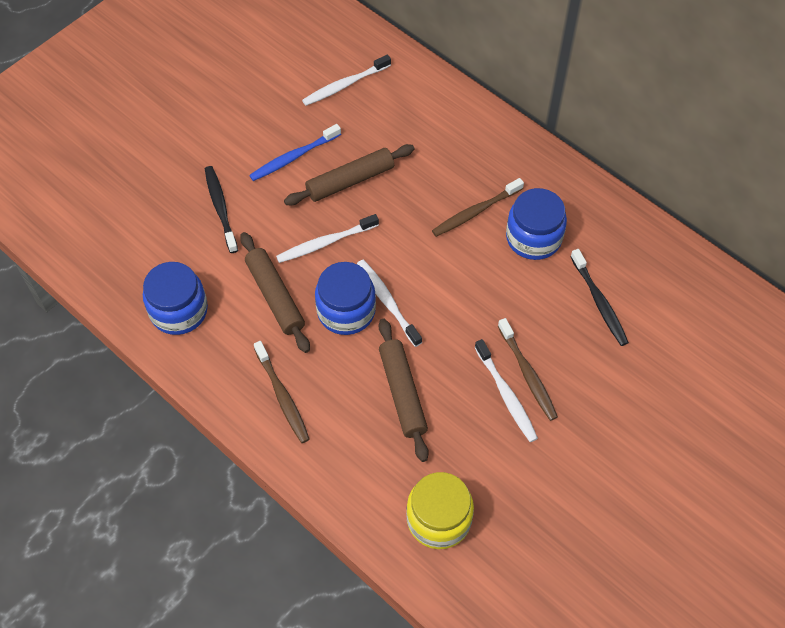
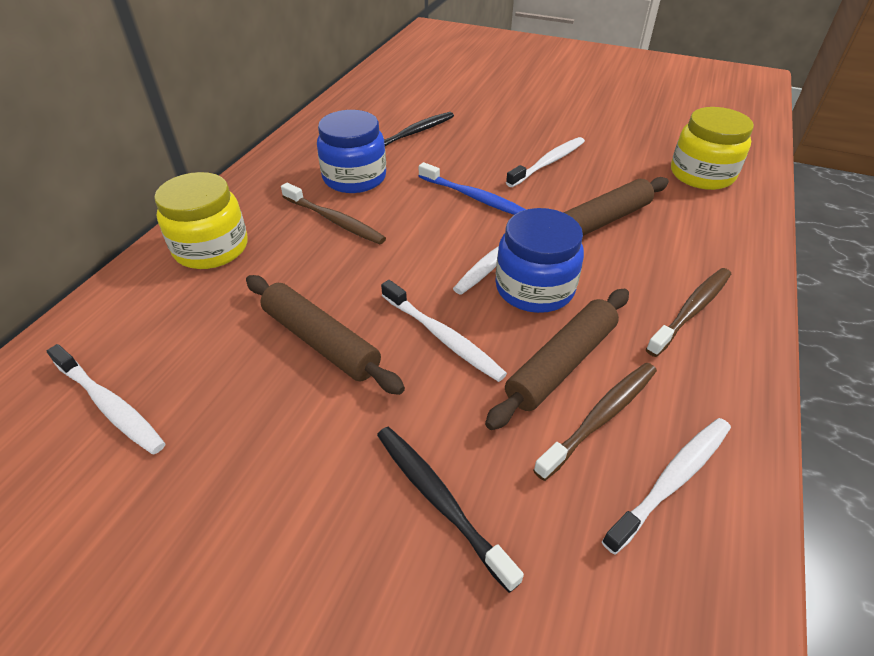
camera: 110 degrees left, 15 degrees down
(179, 311) = (672, 480): blue jar -> white toothbrush
(220, 208) = (439, 500): black toothbrush -> black toothbrush turned 90 degrees clockwise
(293, 157) = (291, 427): blue toothbrush -> blue toothbrush (474, 197)
(469, 136) = (211, 248): none -> yellow jar
(527, 374) = (516, 156): brown toothbrush -> brown toothbrush (601, 417)

